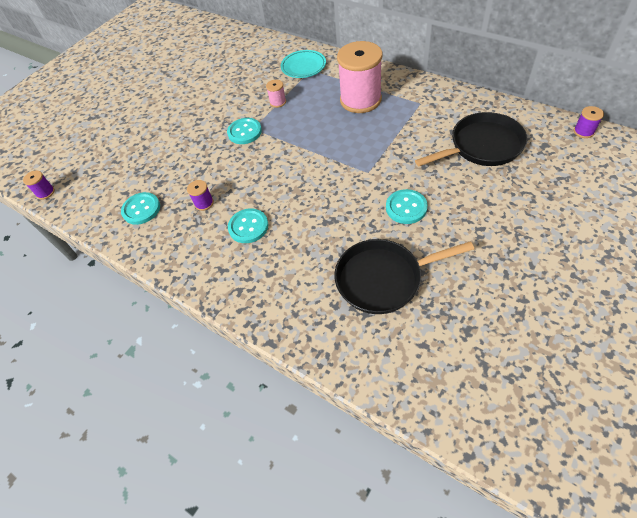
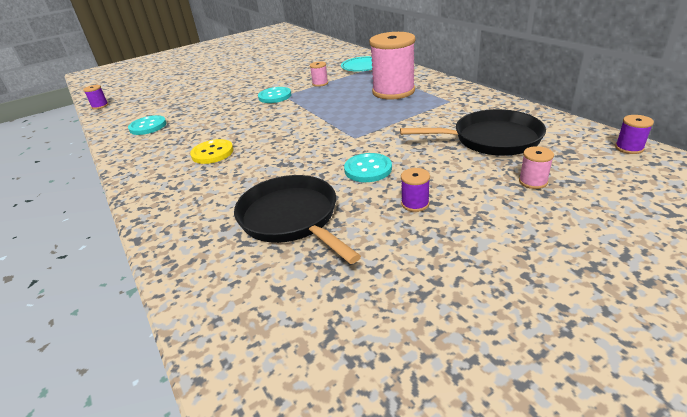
camera: 20 degrees right, 20 degrees down
(204, 203) = (196, 132): purple spool -> purple spool (415, 203)
(248, 227) = (212, 153): turquoise button -> yellow button
(383, 279) = (292, 218): black pan -> black pan turned 45 degrees clockwise
(536, 186) = (533, 181): none -> pink spool

